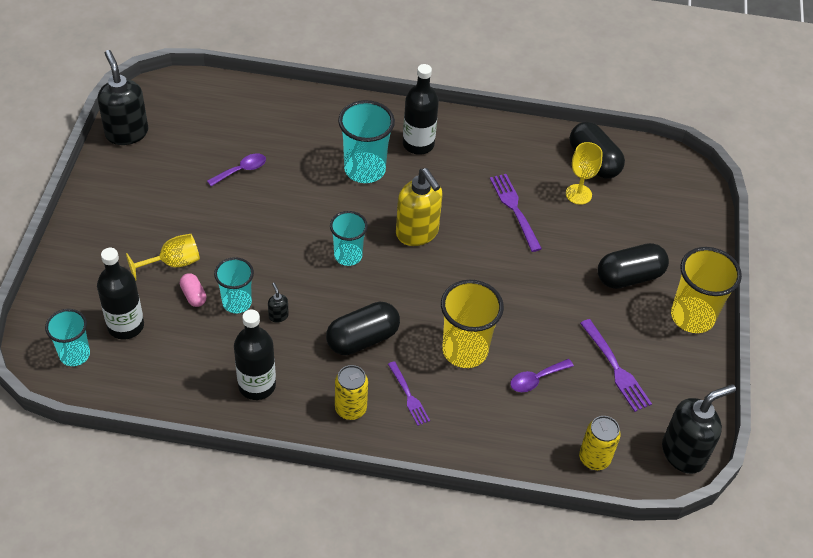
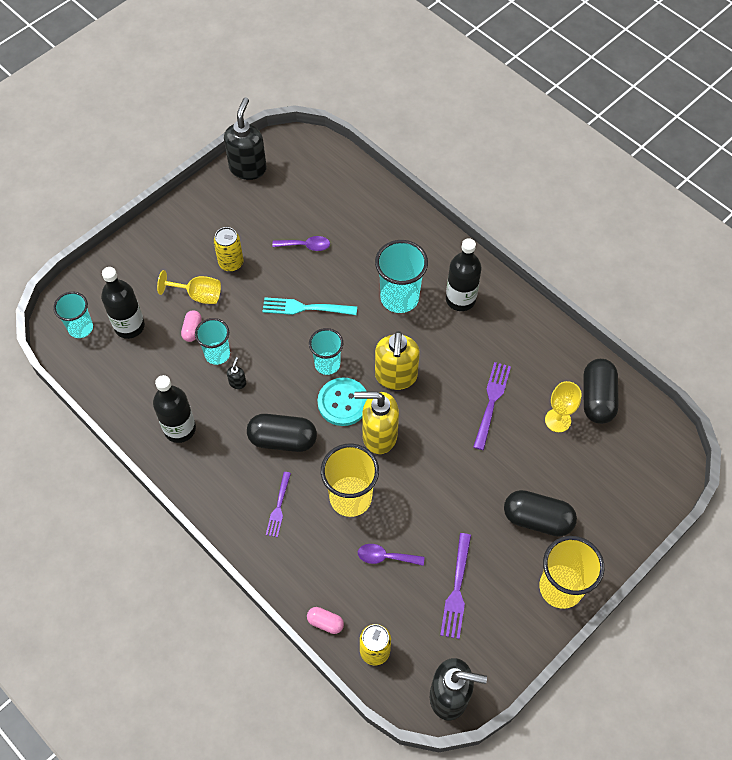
camera: 40 degrees right, 10 degrees up
(287, 221) = (305, 308): none -> turquoise fork
(350, 409) = (229, 490): yellow can -> yellow can (231, 263)
(390, 279) = (343, 402): none -> turquoise button
(445, 287) = (379, 435): none -> yellow soap dispenser
(533, 463) = (325, 622): none -> pink capsule

